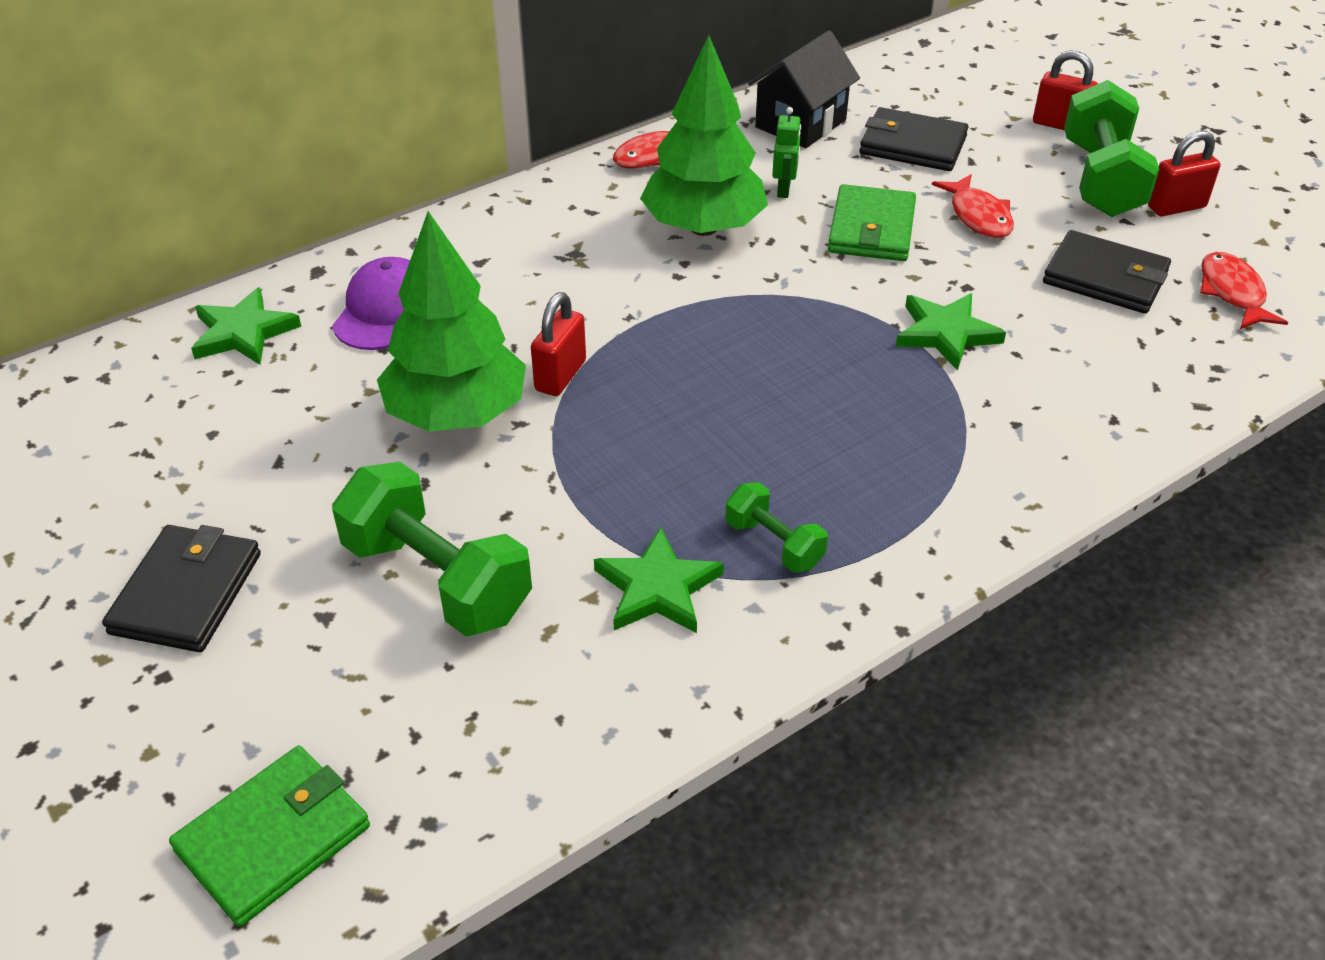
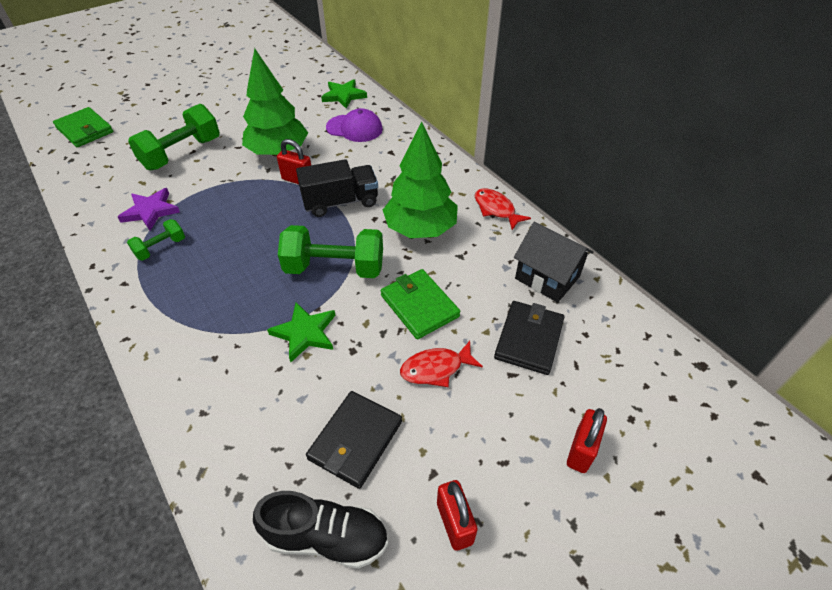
camera: 90 degrees right, 5 degrees up
(187, 593) = (199, 102): black wallet -> none
(632, 316) = (340, 202): none -> black truck
(657, 588) = (151, 211): green star -> purple star
(784, 190) = (463, 265): green robot -> none
(871, 229) = (419, 306): green wallet -> green wallet turned 45 degrees clockwise
(1101, 179) = (494, 467): green dumbbell -> green dumbbell (334, 268)
(1232, 293) = (326, 537): red fish -> black shoe

